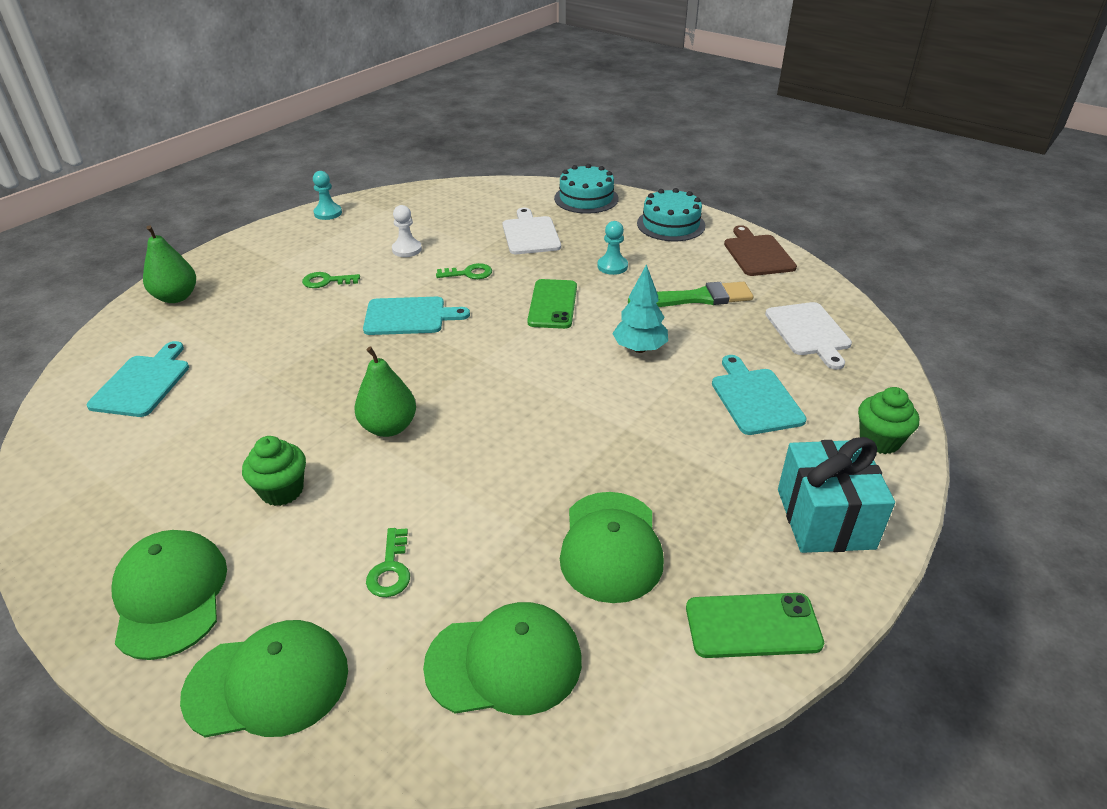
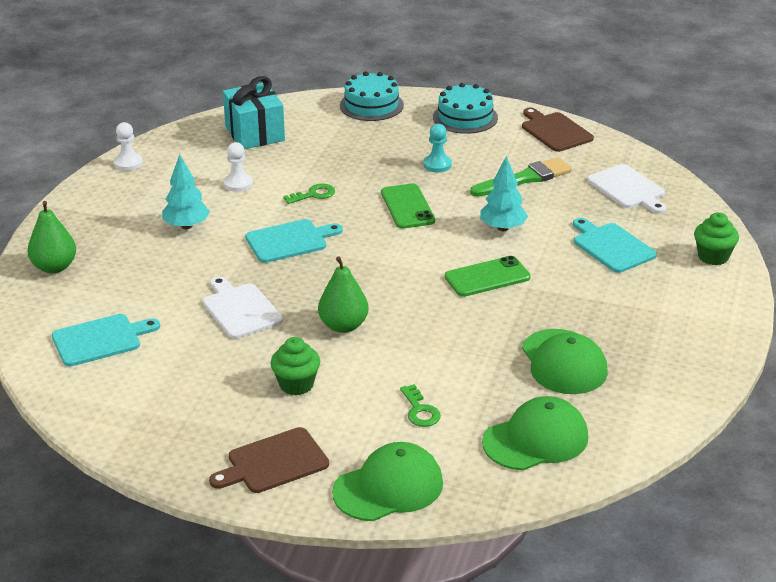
camera: 20 degrees left, 5 degrees down
(143, 383) = (100, 340): turquoise cutting board -> turquoise cutting board turned 75 degrees clockwise
(170, 596) = (273, 462): green cap -> brown cutting board
(326, 281) = (186, 226): green key -> turquoise tree
(328, 213) = (128, 163): turquoise pawn -> white pawn
(530, 234) = (343, 149): white cutting board -> white cutting board (240, 309)
(753, 625) = (680, 383): green phone -> green phone (487, 277)
(825, 518) = (697, 313): turquoise gift -> turquoise gift (255, 133)

